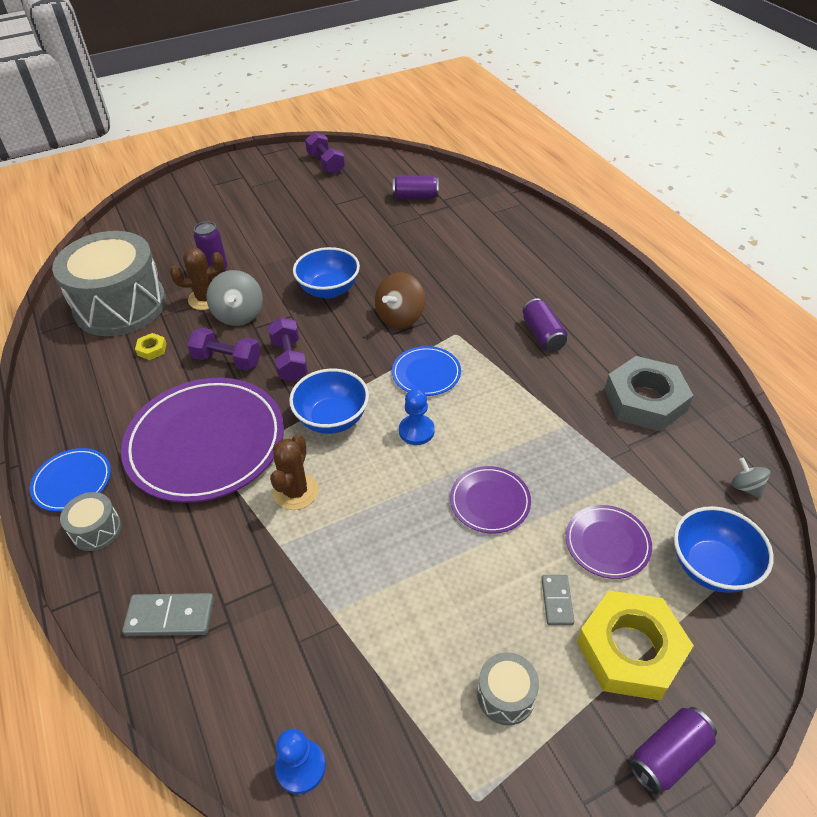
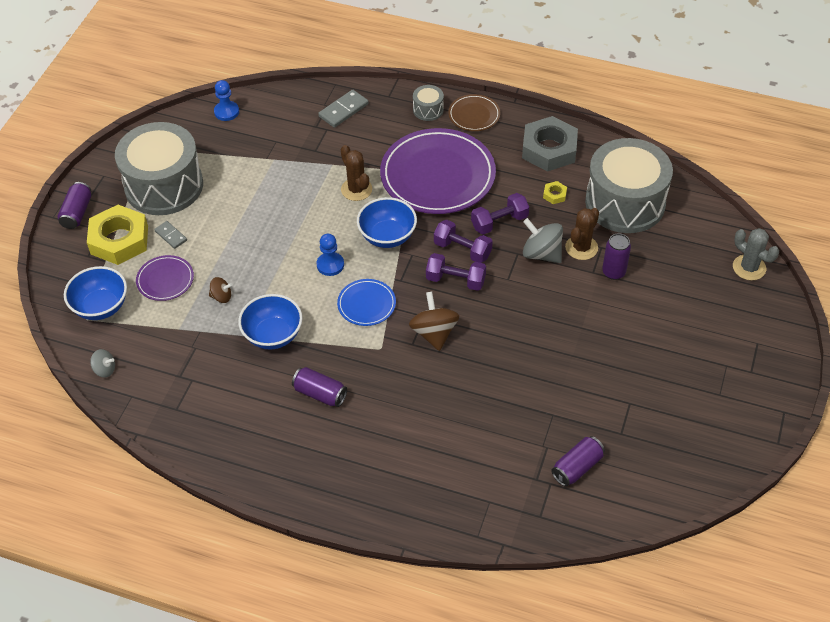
camera: 135 degrees right, 5 degrees up
(72, 482) = (474, 115): blue plate -> brown plate
(137, 217) = (749, 267): none -> grey cactus
(326, 164) = (712, 446): purple dumbbell -> purple dumbbell (455, 280)
(329, 290) = (512, 317): blue bowl -> blue bowl (273, 335)
(490, 502) = (247, 257): purple plate -> none
(506, 695) = (164, 186): grey drum -> grey drum, size x2.43
(557, 477) = (221, 297): none -> brown spinning top
(645, 400) = (206, 389): grey nut -> grey nut (549, 149)

